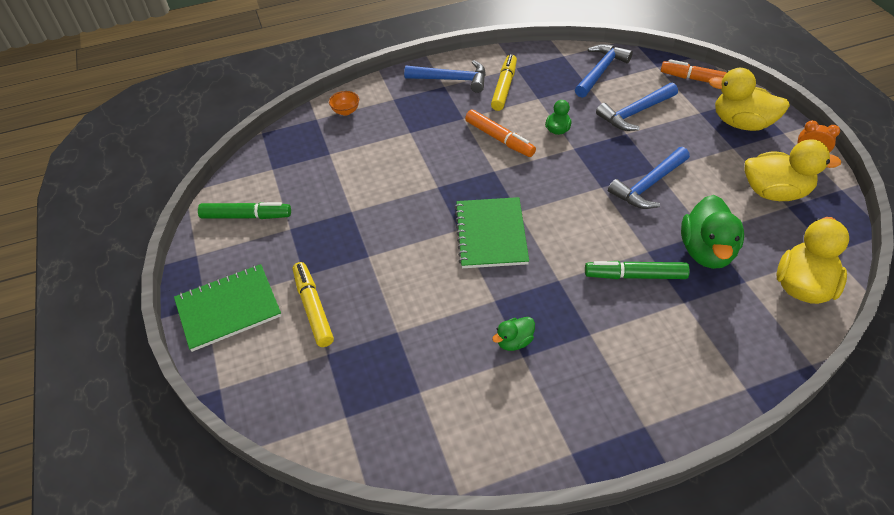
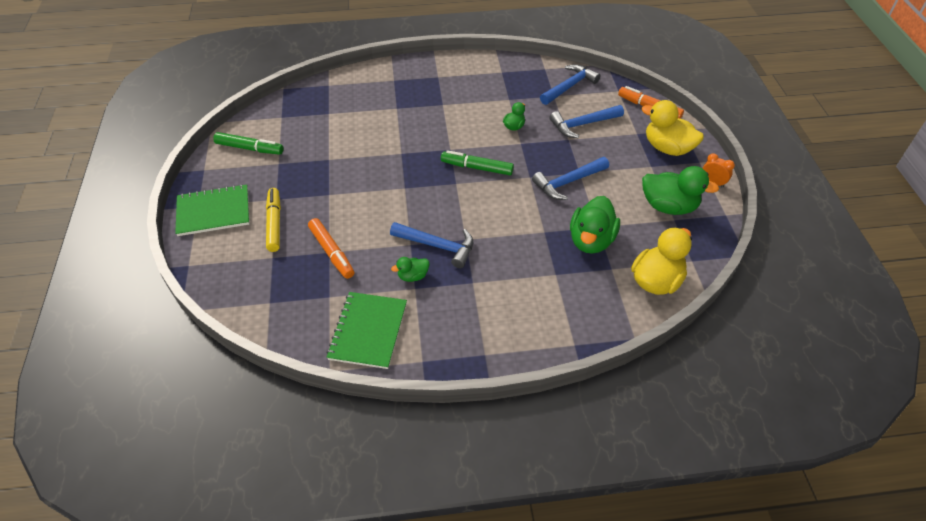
camera: 10 degrees right, 0 degrees up
(346, 111) = (353, 83): orange bowl -> none
(451, 79) = (446, 73): blue hammer -> blue hammer (437, 246)
(491, 234) = (427, 196): green notebook -> green notebook (368, 331)
(499, 139) = (464, 125): orange marker -> orange marker (332, 252)
(504, 87) = (485, 86): yellow marker -> none
(635, 276) = (526, 247): green marker -> green marker (477, 168)
(774, 192) = (668, 206): yellow duck -> green duck

